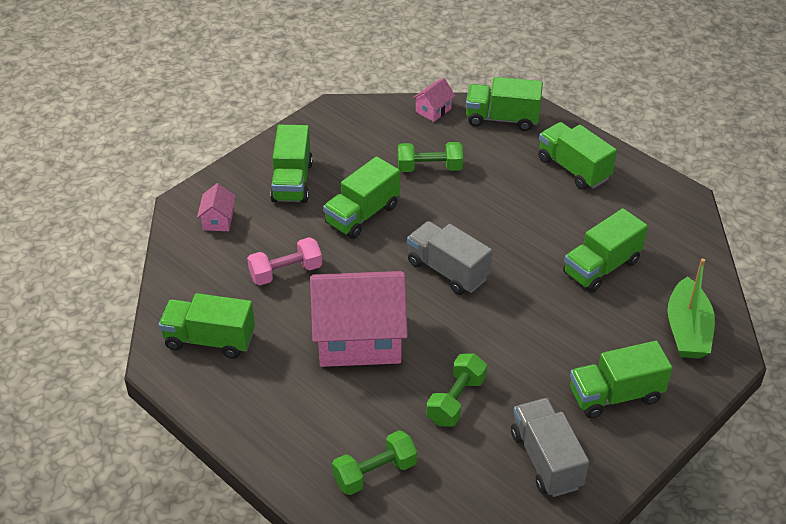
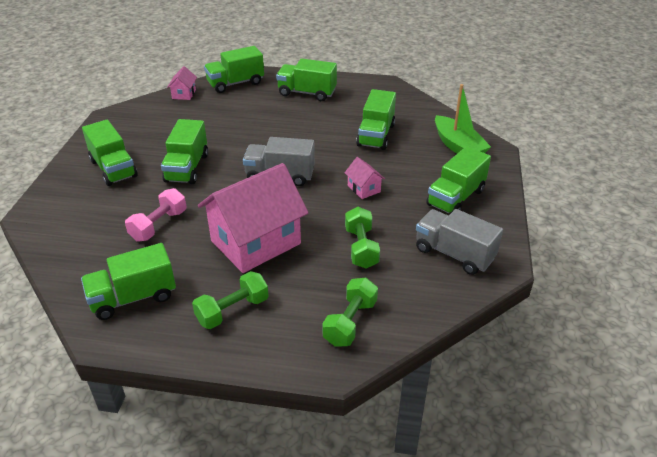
camera: 35 degrees left, 5 degrees down
(218, 220) = (71, 215): pink house -> pink house (364, 189)
(429, 168) = (211, 125): green dumbbell -> green dumbbell (232, 310)

